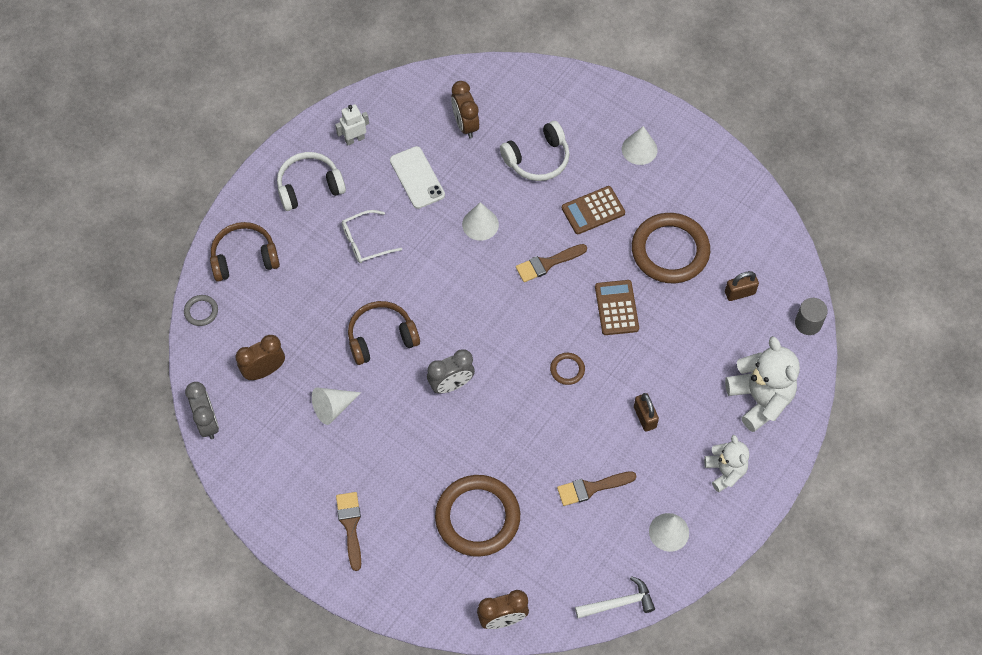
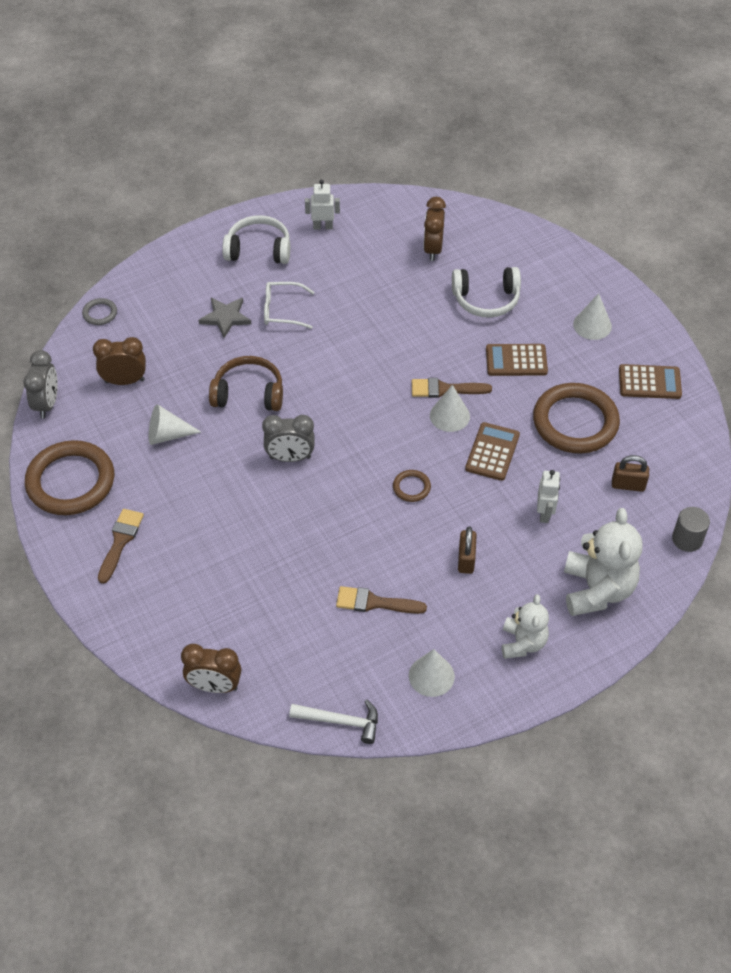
camera: 25 degrees right, 10 degrees down
(244, 258) = (165, 285): brown headphones -> none
(318, 269) = (225, 318): none -> grey star
(417, 177) = (362, 276): white phone -> none
(477, 517) = (245, 583): brown ring -> brown ring (71, 481)
(480, 224) = (399, 334): white cone -> white cone (449, 416)
(686, 347) = (545, 513): none -> white robot
(712, 187) = (649, 382): none -> brown calculator

